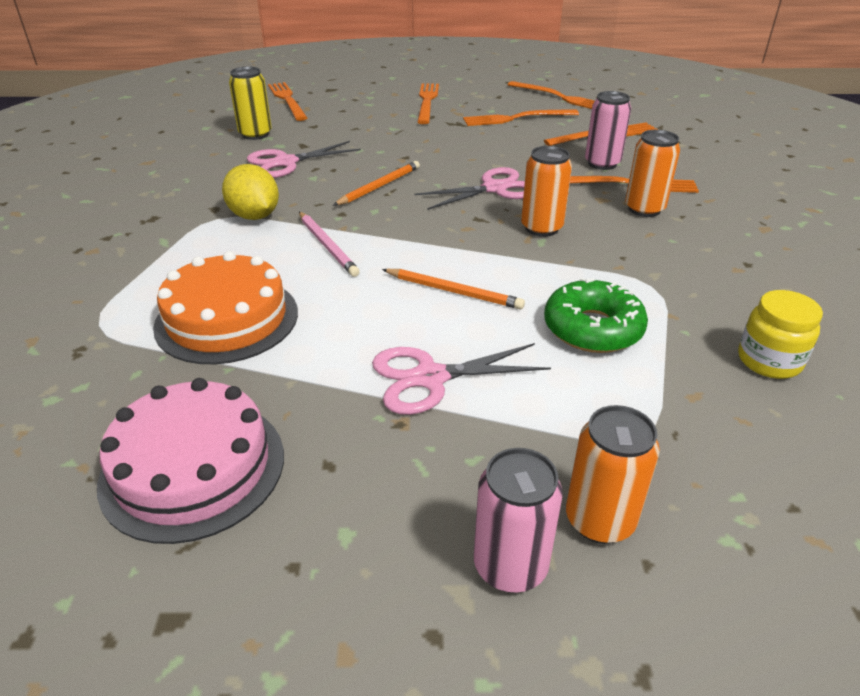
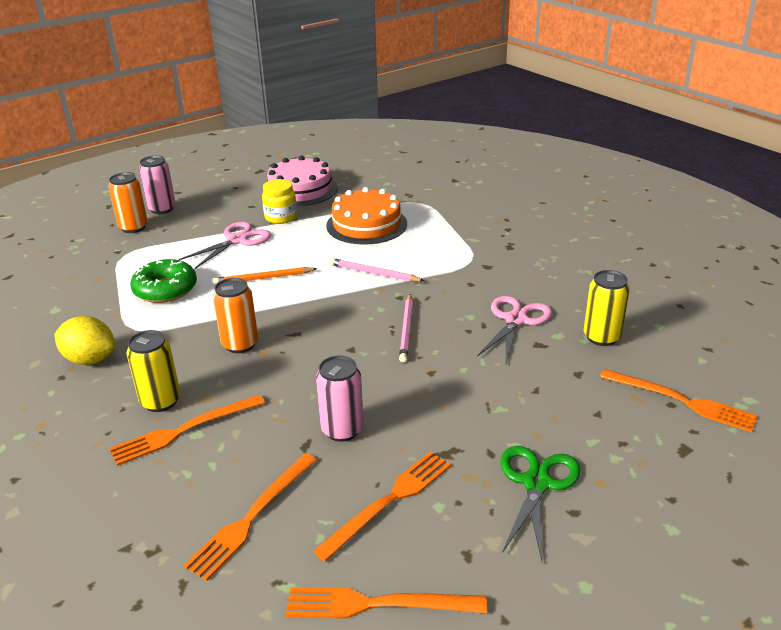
camera: 145 degrees right, 5 degrees down
(254, 216) = (452, 272): yellow lemon -> yellow lemon (90, 359)
(379, 186) = (407, 330): orange pencil -> pink pencil
(427, 102) = (537, 483): orange fork -> green scissors
(494, 188) = (310, 368): pink scissors -> none
(602, 163) = (229, 453): pink can -> pink can (342, 430)
(644, 209) = (160, 401): orange can -> yellow can
(769, 361) = (54, 310): yellow jar -> yellow jar (281, 217)

